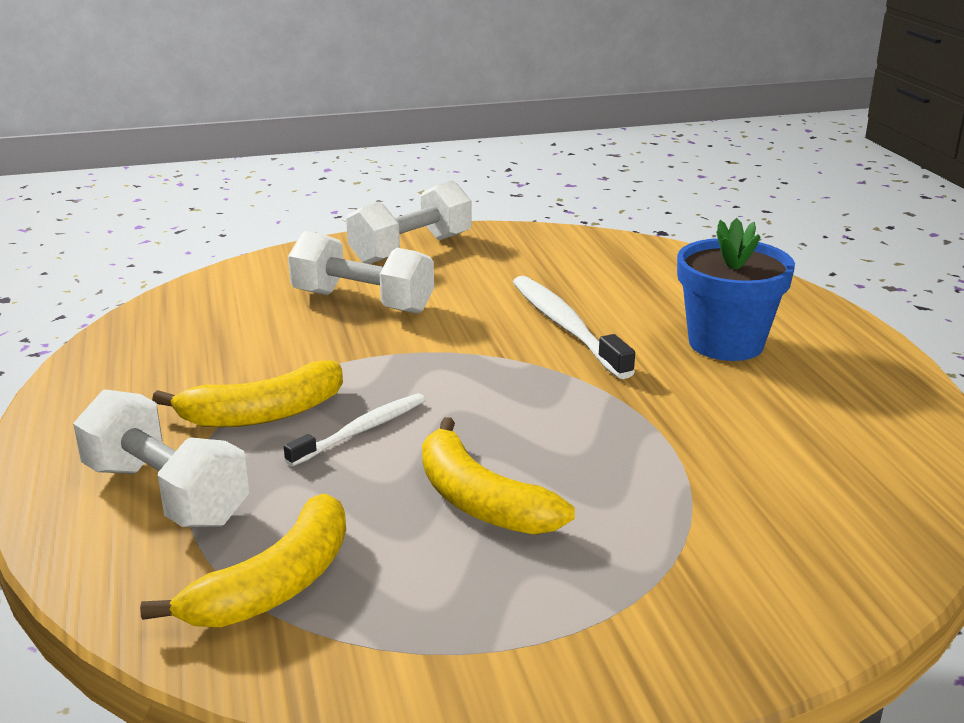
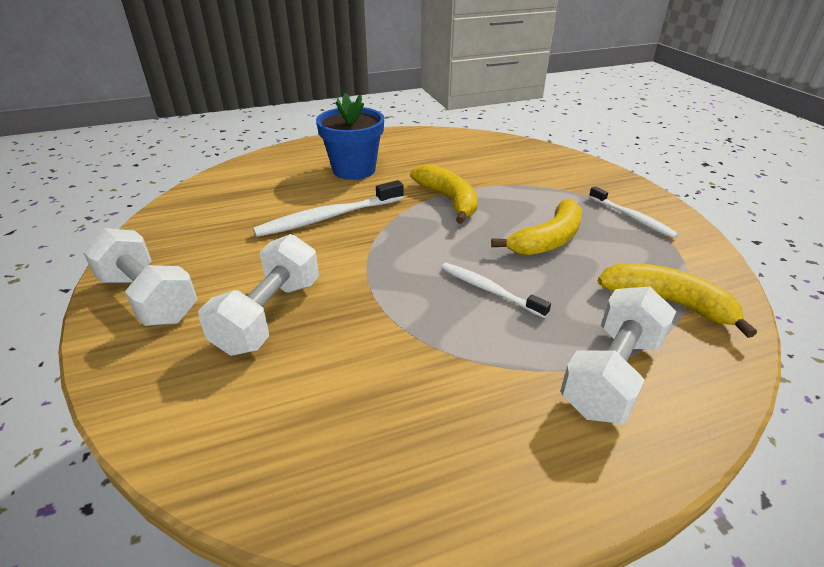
camera: 95 degrees left, 10 degrees up
(262, 414) = (480, 343): yellow banana -> yellow banana (448, 200)
(550, 624) = (632, 218): none -> white toothbrush

